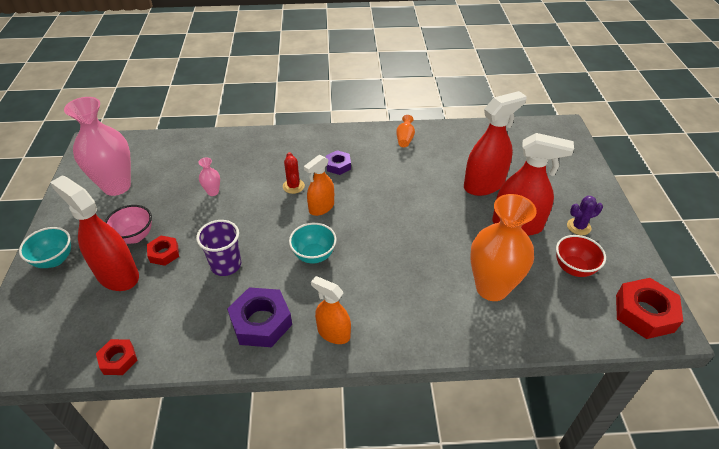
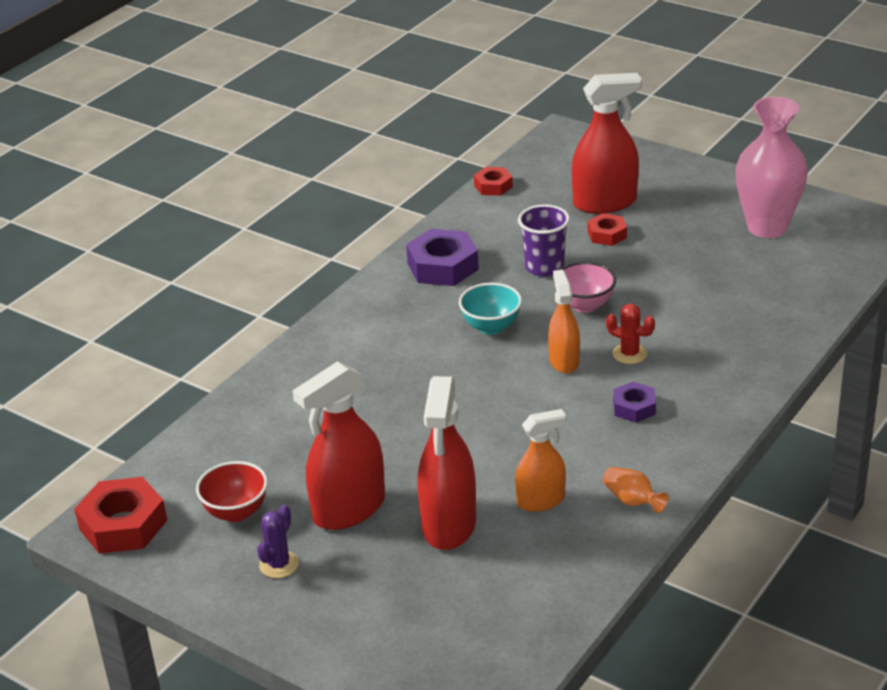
camera: 130 degrees right, 10 degrees down
(54, 260) = (669, 173): turquoise bowl -> none
(135, 236) = (656, 222): pink bowl -> pink bowl (585, 305)
(213, 192) = (683, 290): pink vase -> none
(333, 333) = (377, 302): orange spray bottle -> orange spray bottle (541, 500)
(492, 288) = (295, 430): orange vase -> none

